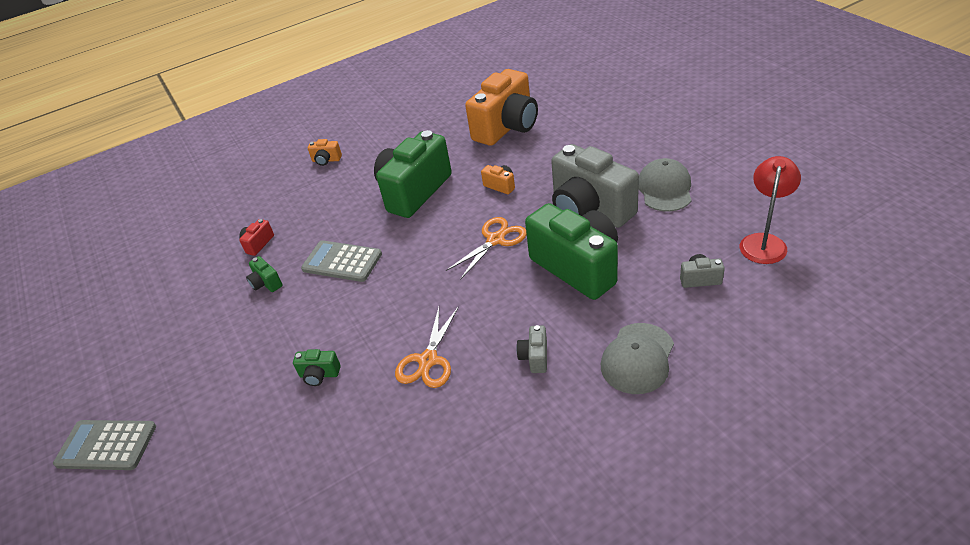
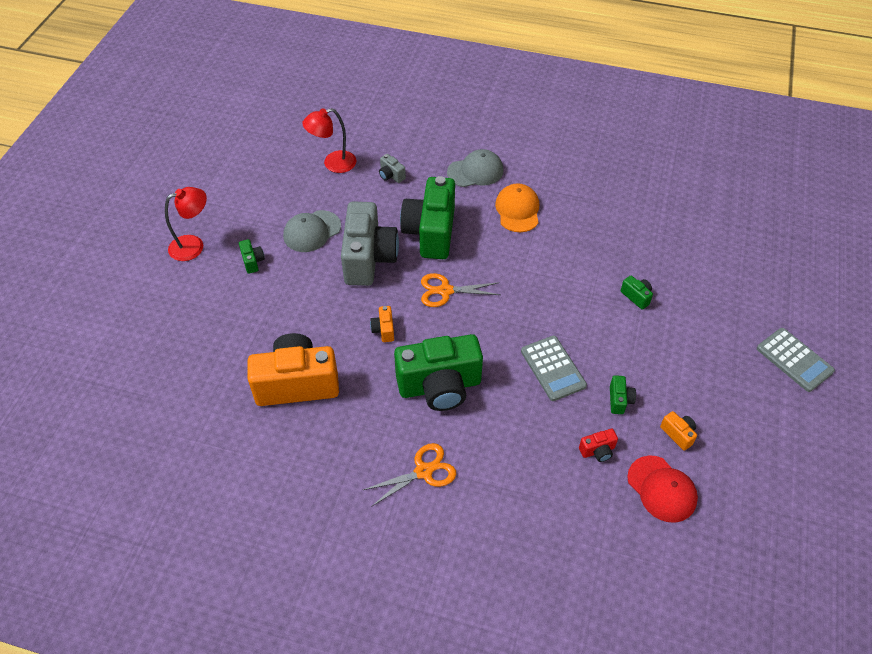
camera: 140 degrees left, 10 degrees up
(191, 259) = (662, 489): none -> red cap
(326, 160) = (460, 507): orange camera -> orange camera (678, 434)
(428, 360) = (570, 253): orange scissors -> orange scissors (423, 471)
(535, 357) = (517, 210): grey camera -> orange cap
(660, 143) = (252, 261): none -> green camera
(716, 119) = (193, 245): none -> red lamp

